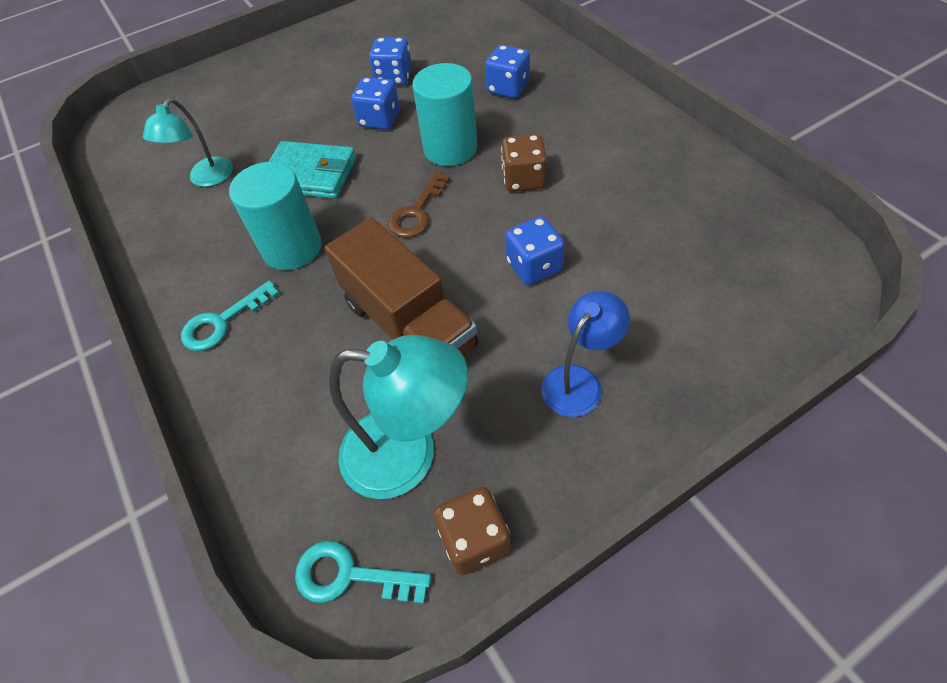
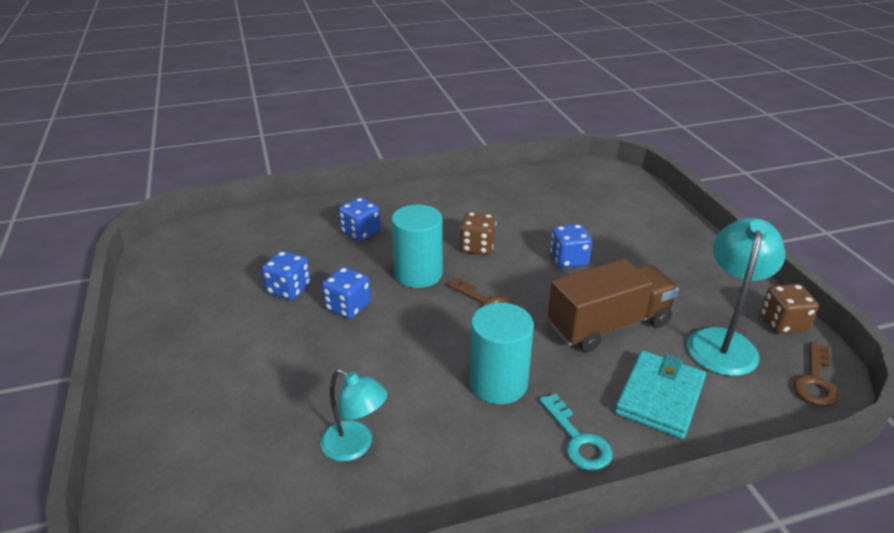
camera: 80 degrees left, 20 degrees down
(310, 174) = (399, 362): turquoise wallet -> turquoise wallet (660, 397)
(350, 576) = (815, 381): turquoise key -> brown key
(579, 381) = (670, 262): blue lamp -> none

